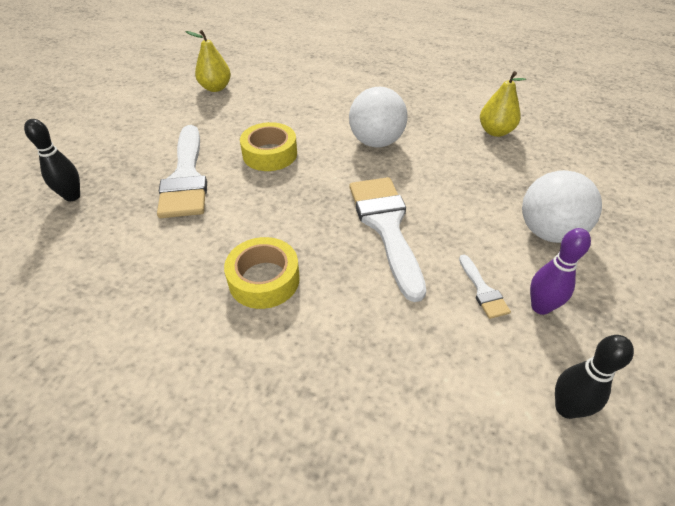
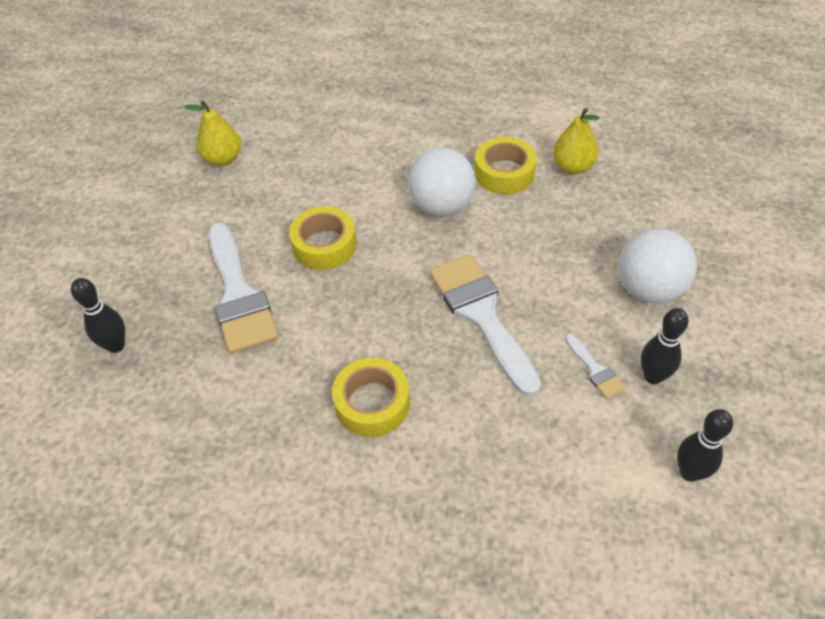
camera: 10 degrees left, 5 degrees up
(435, 127) = (504, 173): none -> yellow tape
(540, 307) = (653, 376): purple bowling pin -> black bowling pin

